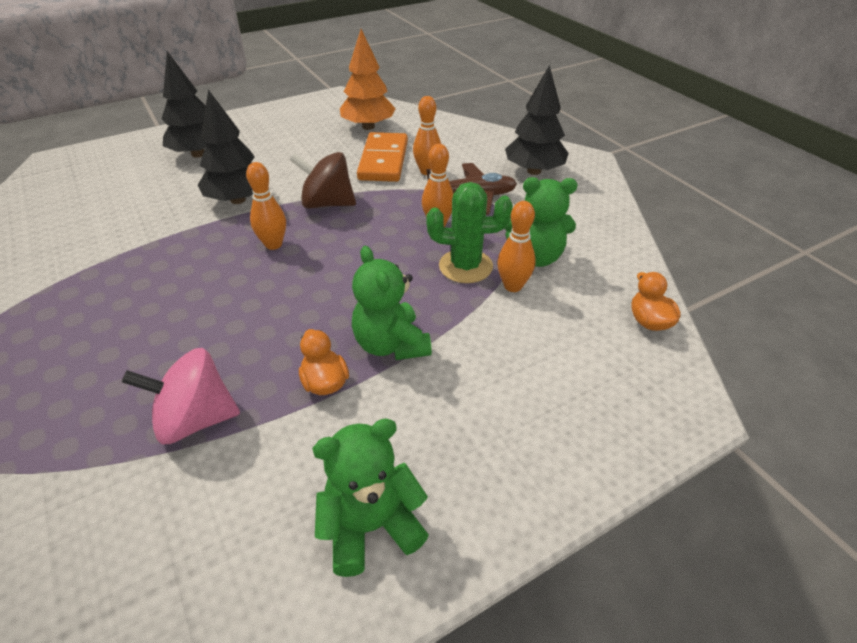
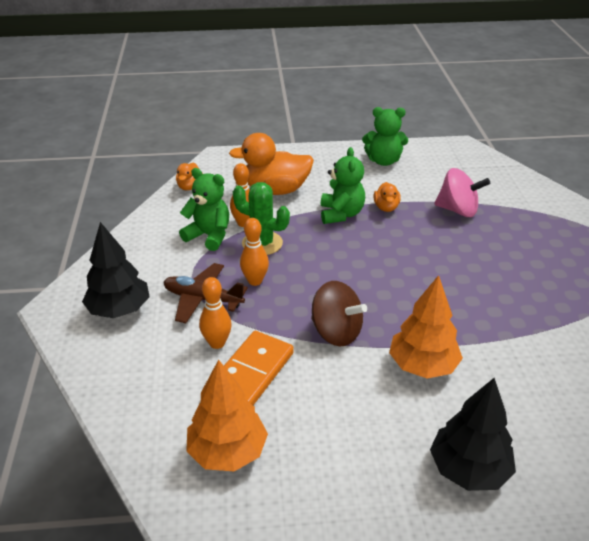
camera: 155 degrees left, 5 degrees down
(238, 200) = (422, 366): black tree -> orange tree
(273, 244) = (397, 302): orange bowling pin -> none
(521, 359) = (276, 190): none -> orange duck

